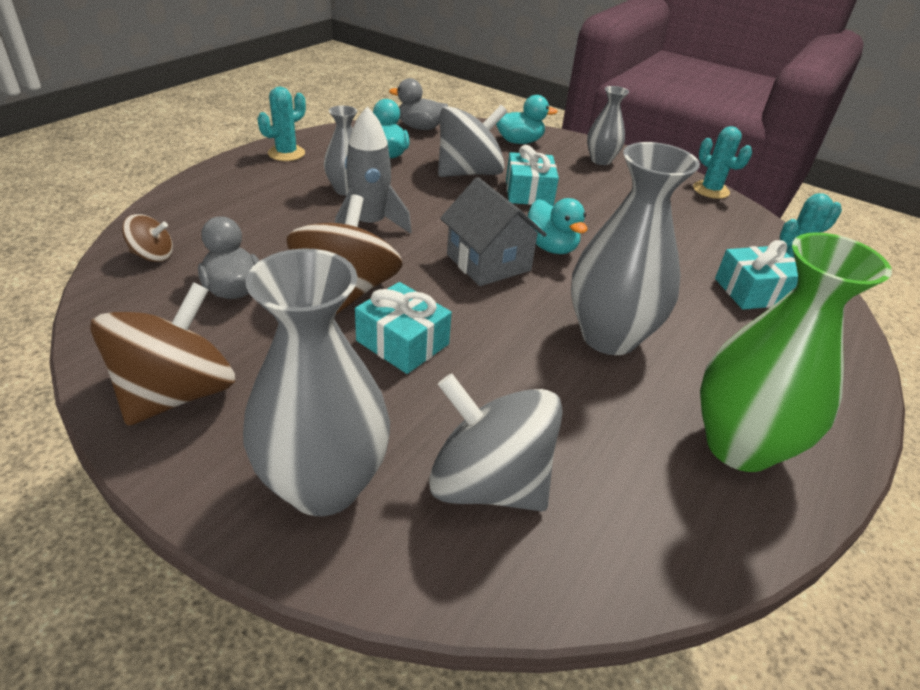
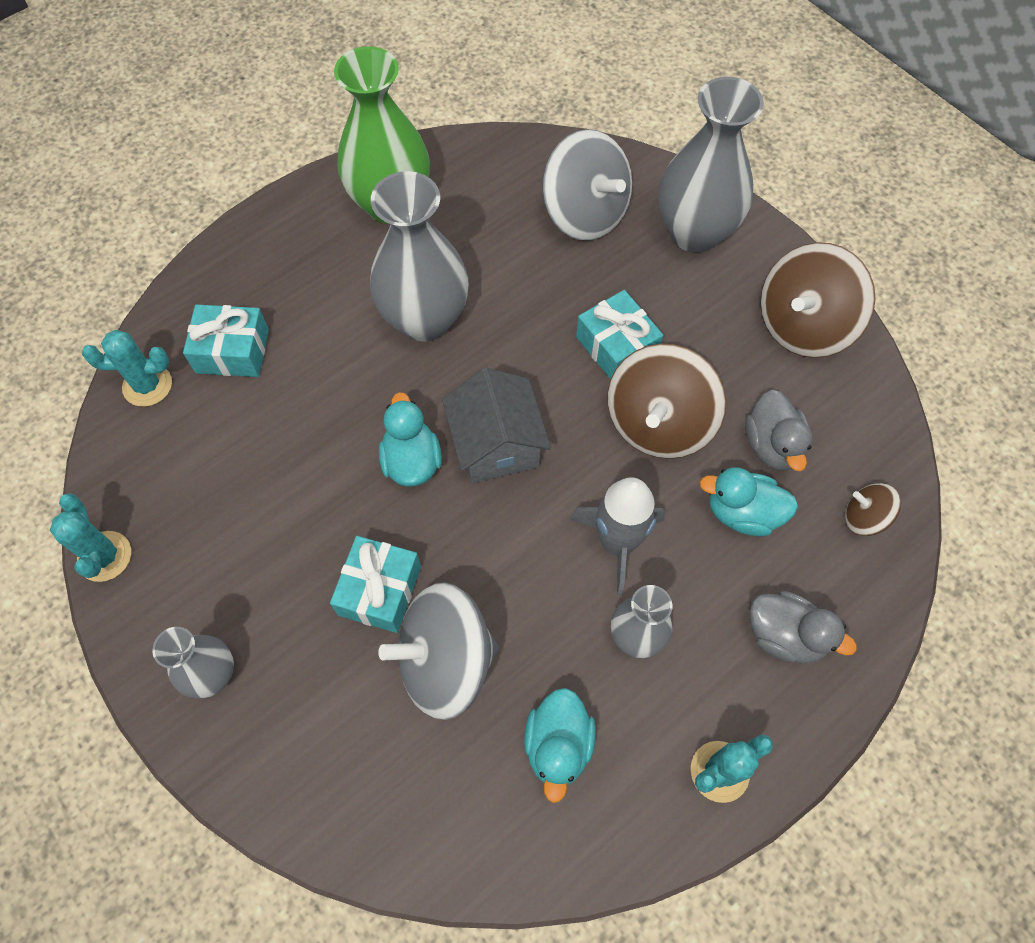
camera: 160 degrees left, 25 degrees up
(420, 128) = (476, 853): grey duck -> grey duck (785, 635)
(519, 142) = (317, 766): turquoise duck -> turquoise duck (742, 513)

